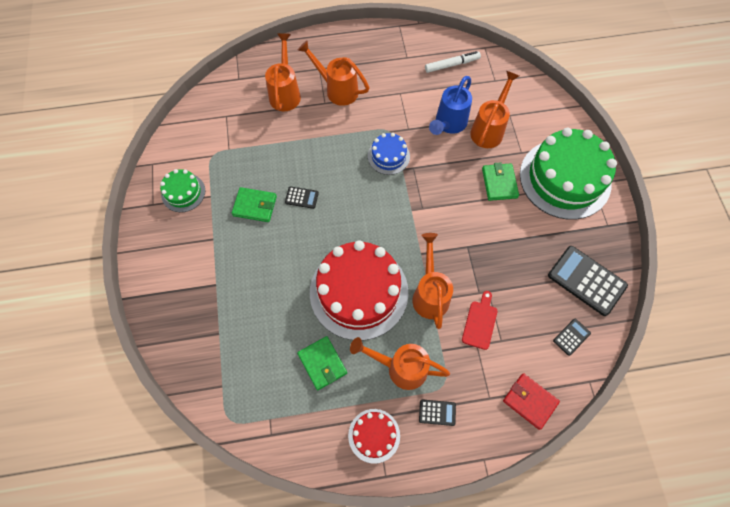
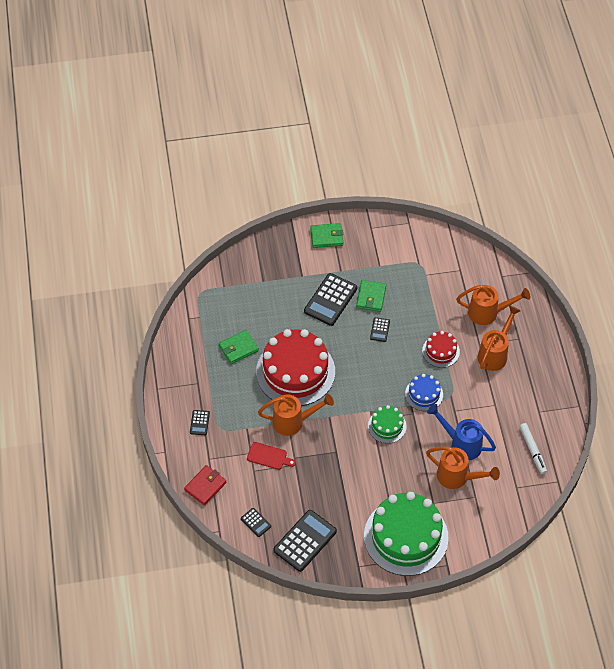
camera: 90 degrees right, 10 degrees down
(183, 192) = (382, 247): green cake -> green cake (387, 426)
(255, 251) = (330, 300): none -> black calculator
(374, 435) = (185, 381): red cake -> red cake (441, 351)
(400, 367) = (234, 399): orange watering can -> none
(499, 183) = (399, 481): green wallet -> green wallet (326, 237)

